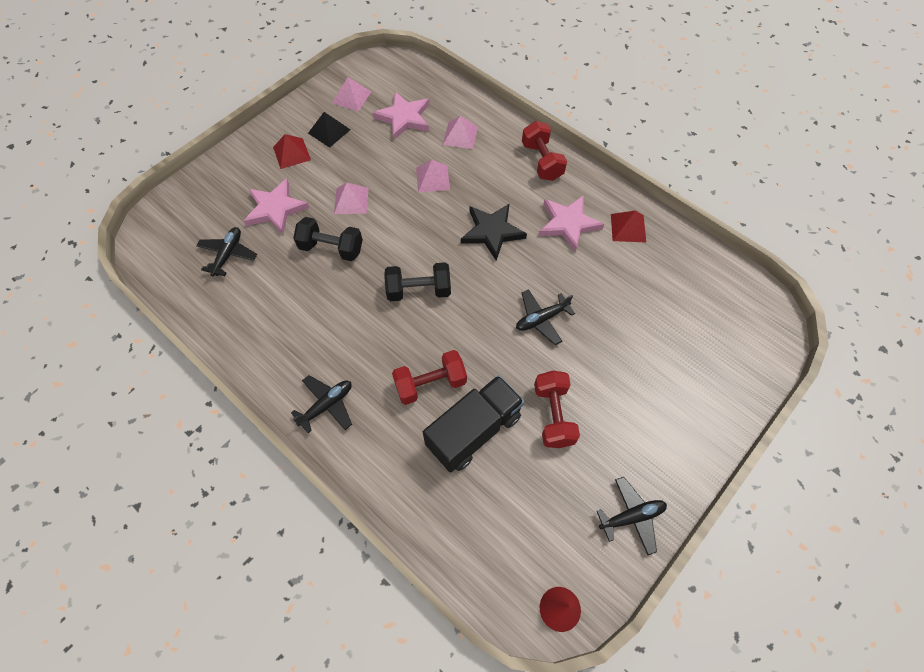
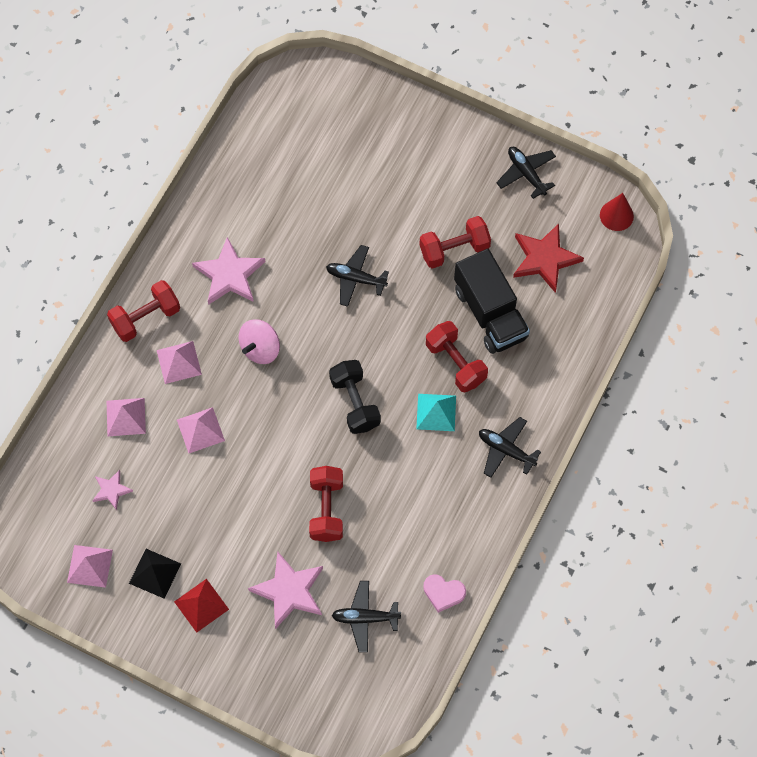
camera: 105 degrees left, 5 degrees up
(219, 317) = (443, 593): none -> pink heart
(331, 248) = (326, 509): black dumbbell -> red dumbbell
(351, 200) = (255, 510): pink pyramid -> pink pyramid (179, 362)
(387, 354) = (436, 412): none -> turquoise pyramid
(404, 118) = (111, 490): pink star -> pink star, size x0.54
(474, 430) = (490, 313): black truck -> black truck turned 150 degrees counterclockwise
(492, 232) = (260, 348): black star -> pink spinning top
(522, 505) = (544, 259): none -> red star
(541, 319) = (355, 279): black plane -> black plane turned 150 degrees clockwise
(628, 228) = (219, 215): red pyramid -> none

